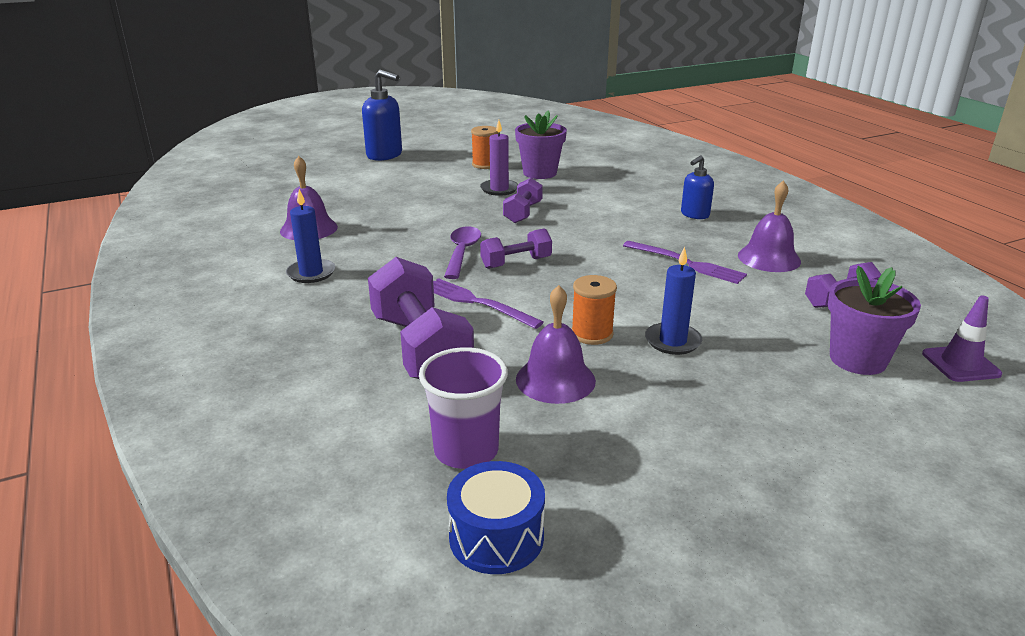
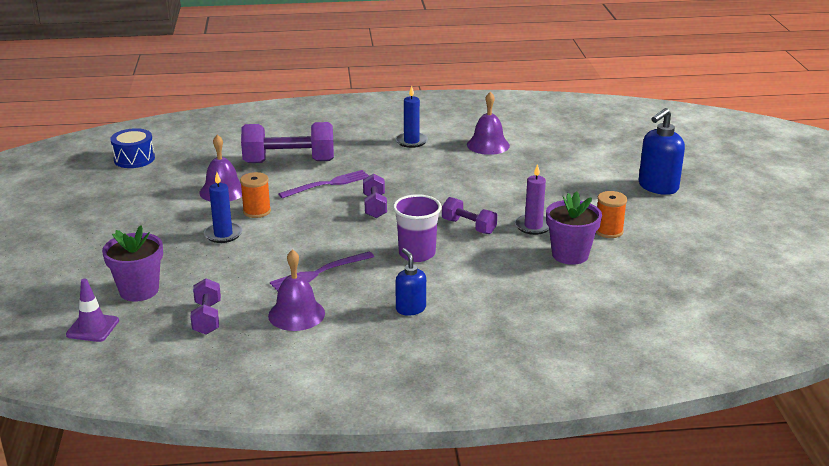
camera: 110 degrees right, 0 degrees up
(462, 252) = (407, 190): purple spoon -> none
(466, 450) = (191, 161): purple cup -> purple cup (417, 254)

